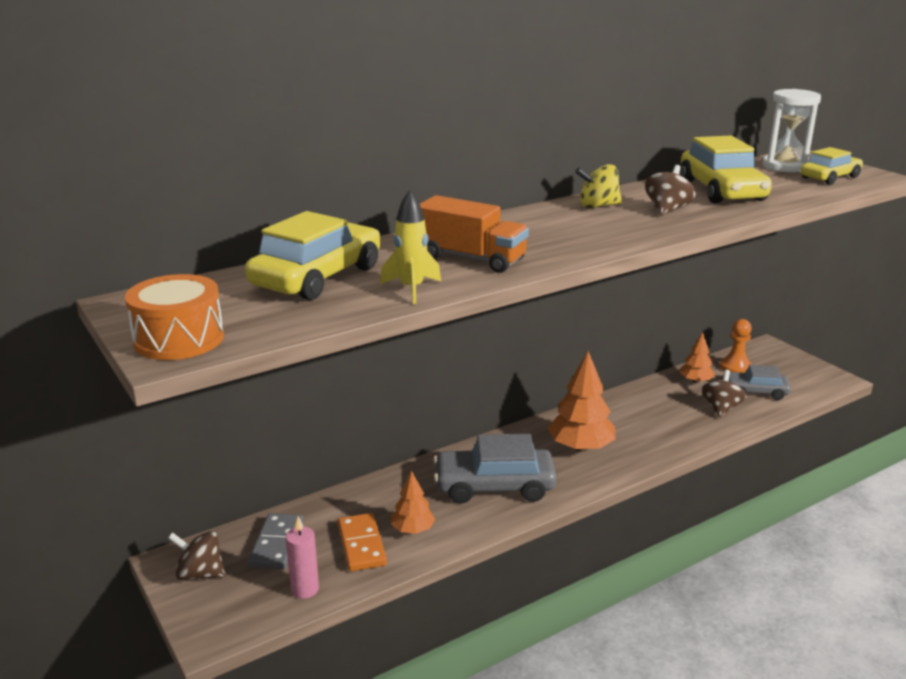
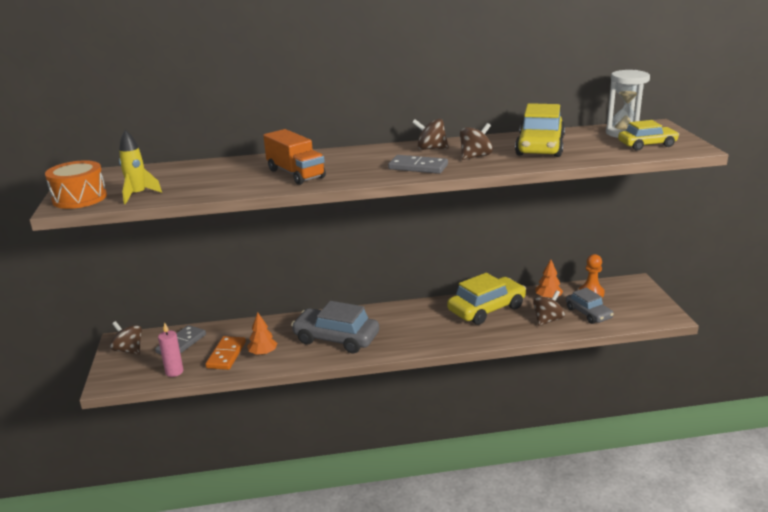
camera: 25 degrees right, 0 degrees up
(317, 277) = (193, 174): yellow car -> yellow car (486, 309)
(412, 289) = (234, 187): yellow rocket -> yellow rocket (138, 195)
(581, 447) = (417, 326): orange tree -> none
(598, 206) = (431, 149): yellow spinning top -> brown spinning top
(619, 231) = (418, 167): none -> grey domino
(755, 392) = (588, 313): grey car -> grey car turned 150 degrees counterclockwise

